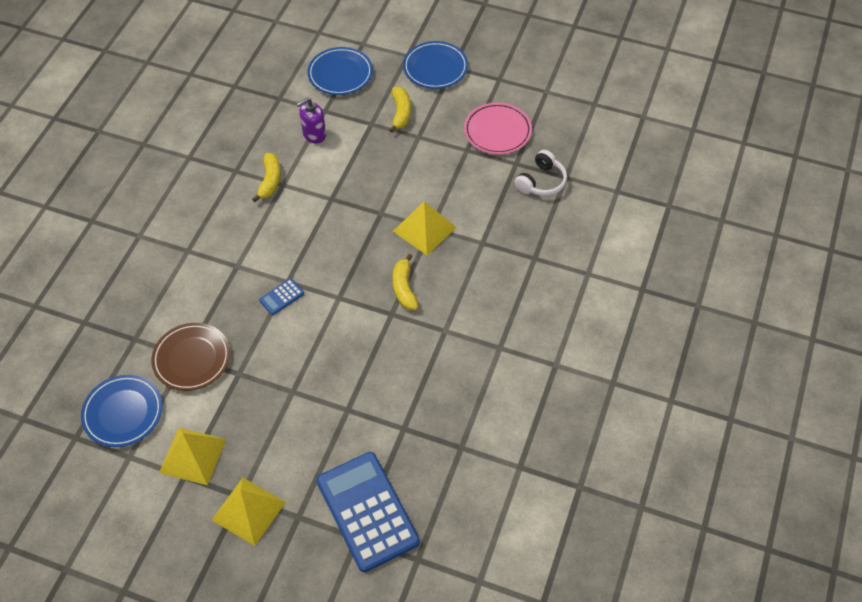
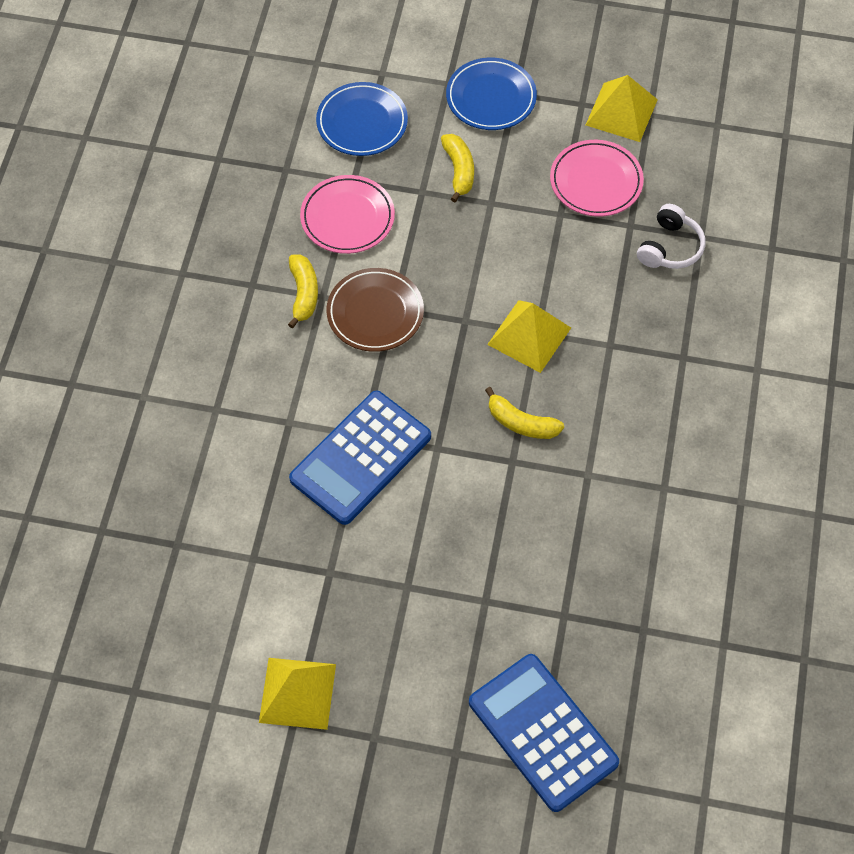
camera: 10 degrees left, 5 degrees up
(123, 413) = (189, 649): blue plate -> none
(192, 359) = (262, 561): brown plate -> brown plate (375, 313)
(248, 510) = (389, 755): yellow pyramid -> yellow pyramid (621, 112)
(281, 297) = (360, 458): blue calculator -> blue calculator, size x2.44
(314, 134) = (347, 217): purple soap dispenser -> pink plate
(404, 288) = (521, 423): yellow banana -> yellow banana turned 45 degrees counterclockwise

